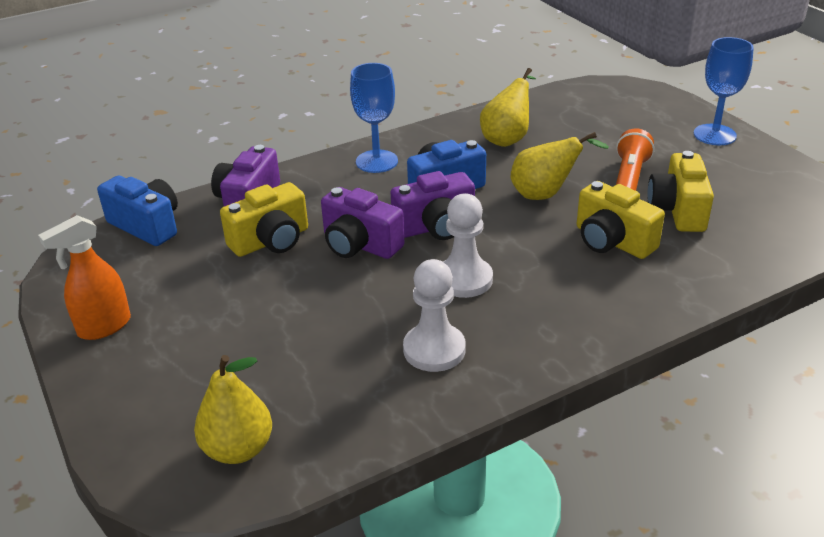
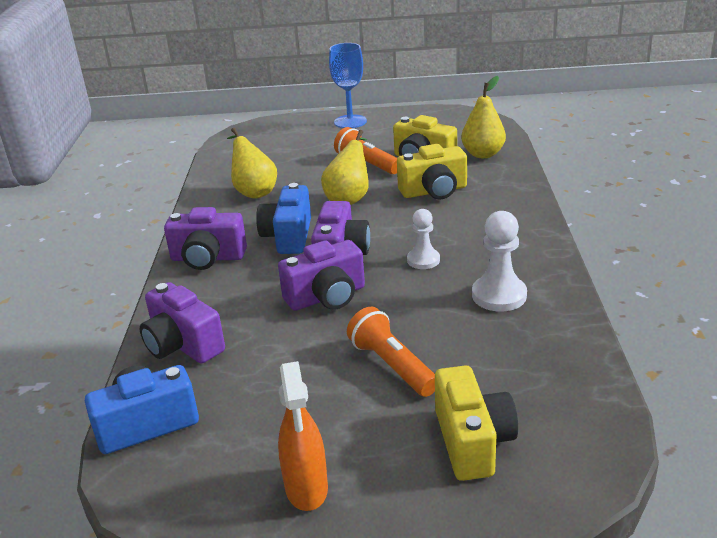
camera: 60 degrees left, 5 degrees down
(238, 449) = (557, 425): yellow pear -> yellow pear (483, 154)
(271, 241) = (268, 344): yellow camera -> yellow camera (472, 441)
(277, 318) = (392, 366): none -> orange flashlight
(376, 161) = (208, 258): blue goblet -> purple camera
(464, 279) = (423, 260): white pawn -> white pawn, size x0.65

